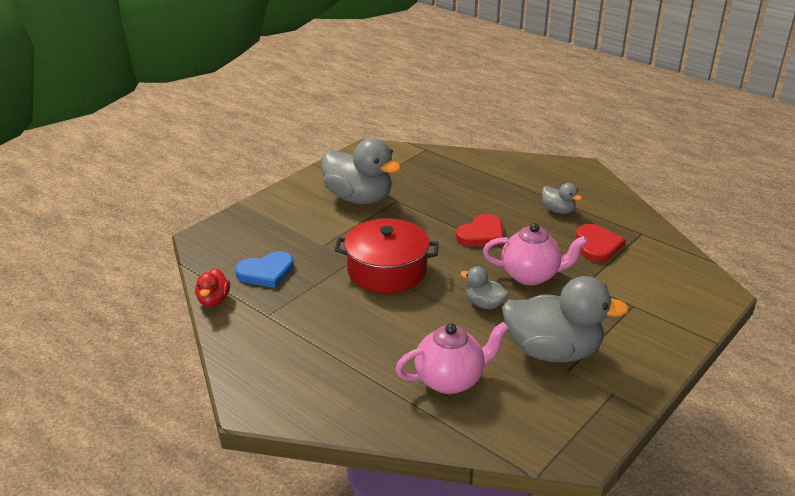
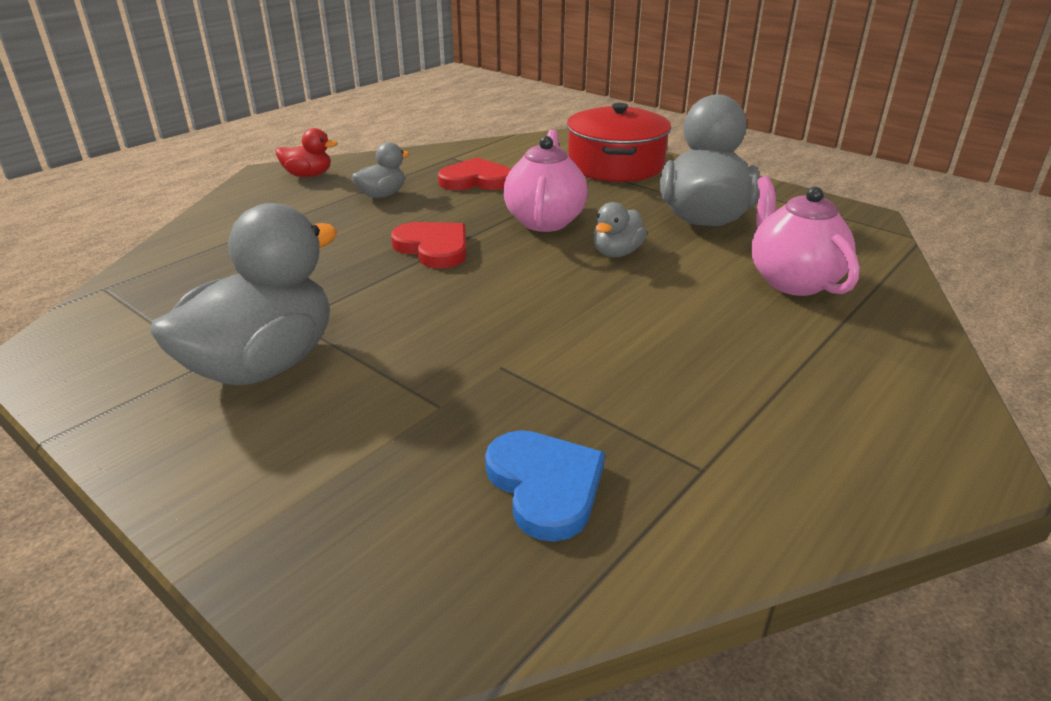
camera: 90 degrees left, 0 degrees up
(213, 300) = (671, 571): red duck -> red duck (308, 175)
(387, 270) = (534, 330): red pot -> red pot (615, 165)

